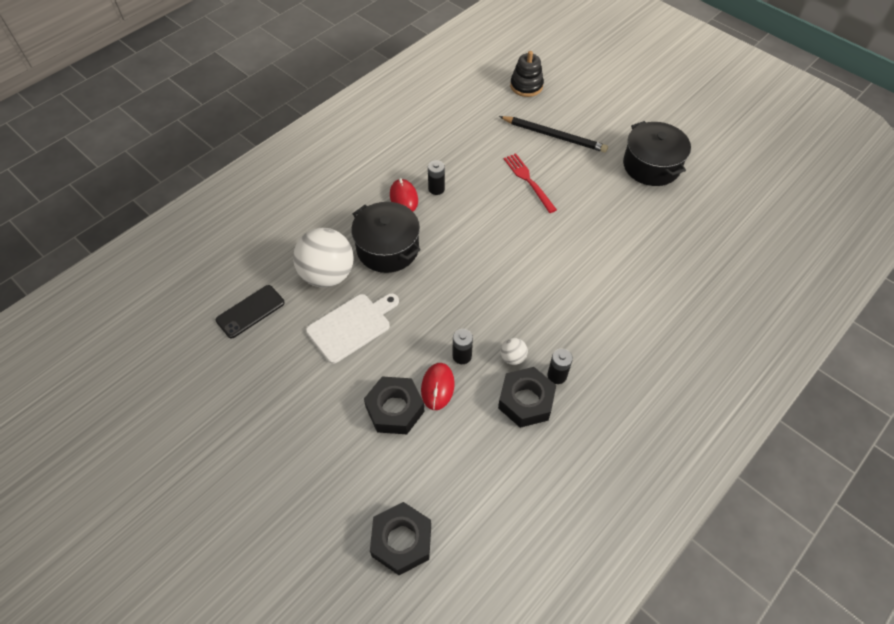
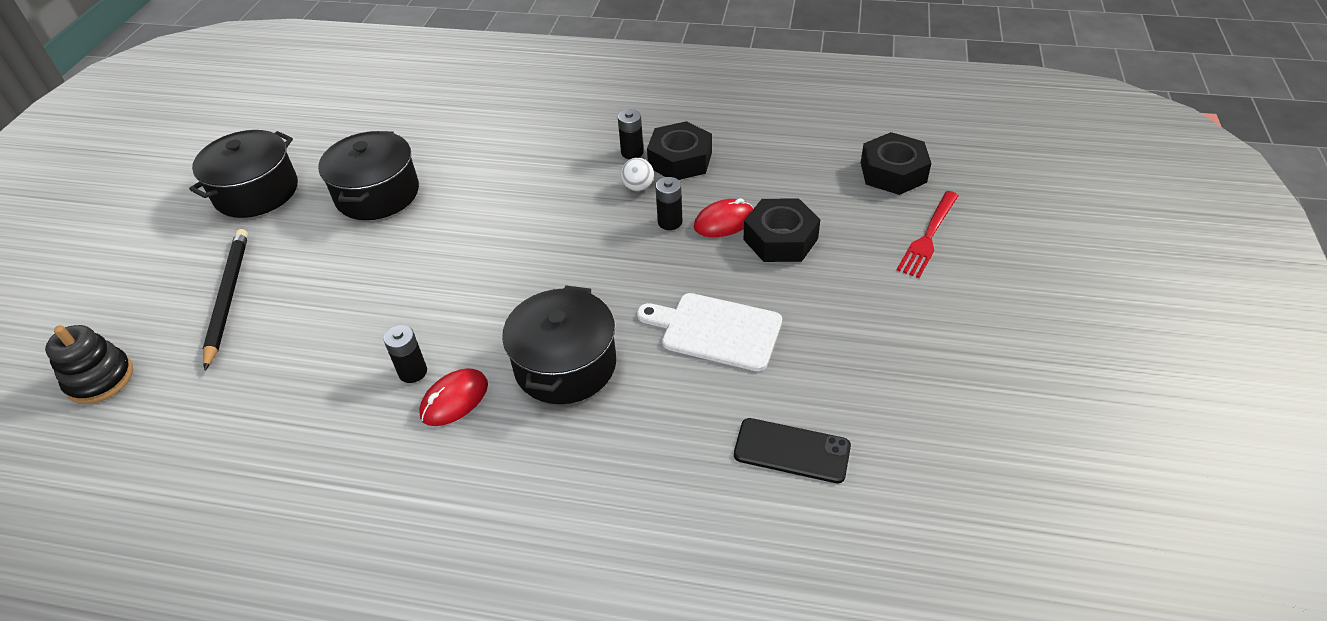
camera: 120 degrees left, 10 degrees down
(327, 275) = (660, 403): white ball -> none
(528, 181) = (342, 285): red fork -> red fork (928, 236)
(608, 219) = (377, 194): none -> black pot

